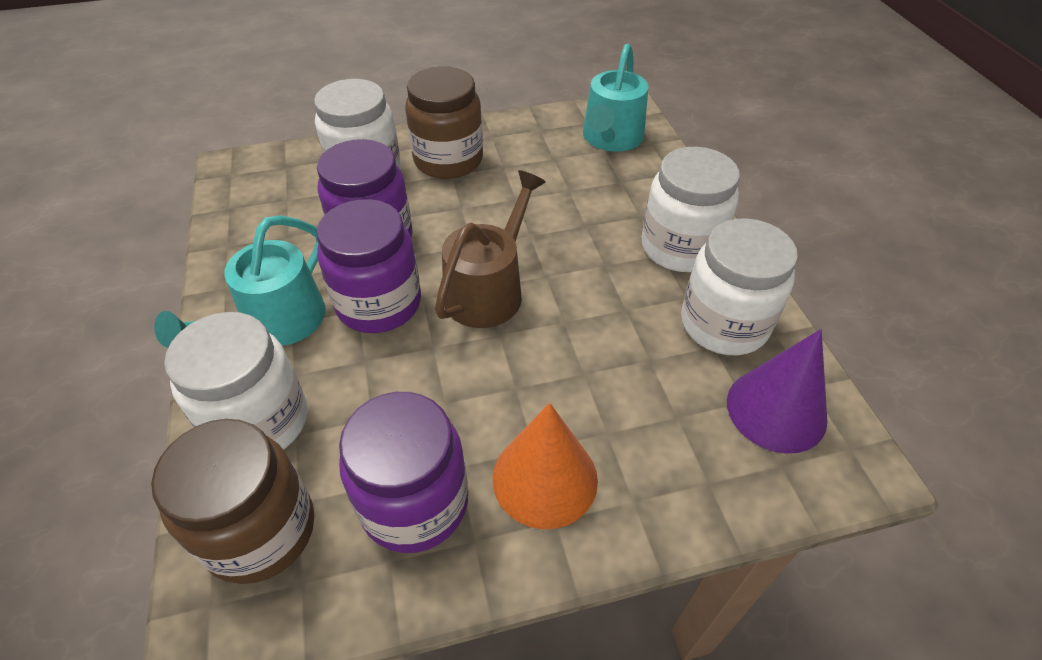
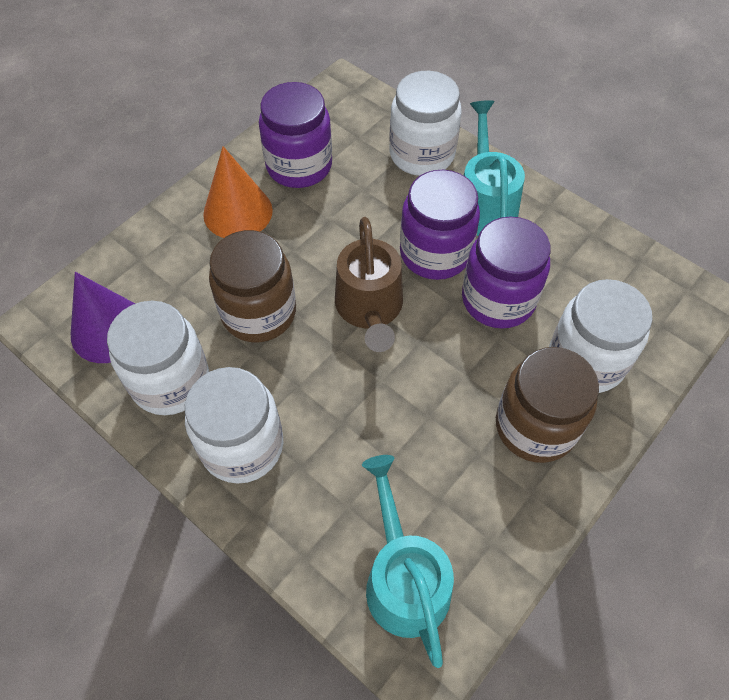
camera: 145 degrees right, 10 degrees up
(260, 531) = (363, 119): brown jar -> brown jar (259, 313)

